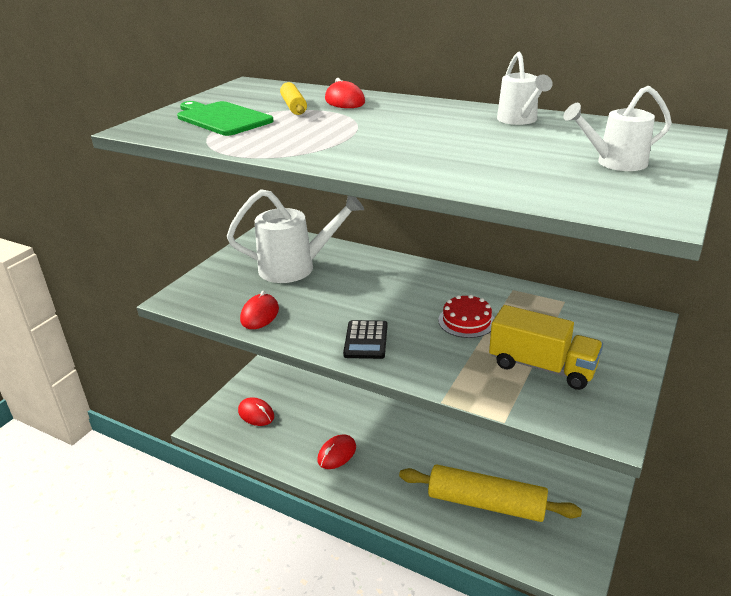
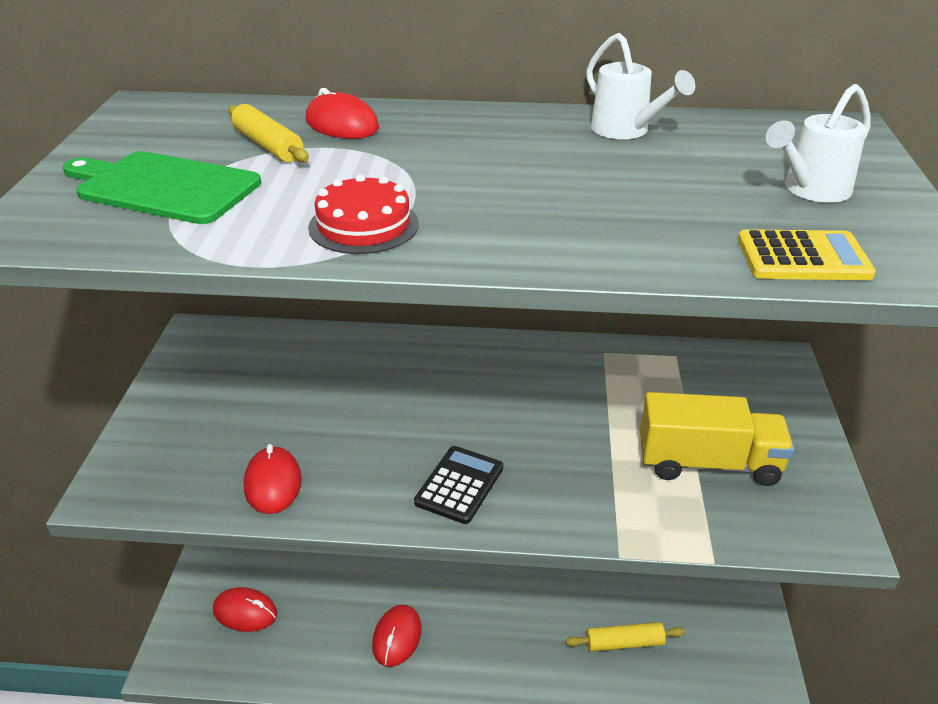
camera: 25 degrees left, 5 degrees up
(295, 268) = (279, 385): white watering can -> none
(366, 340) = (459, 485): black calculator -> black calculator turned 135 degrees counterclockwise
(466, 321) = (575, 417): red cake -> red cake (364, 225)
(486, 503) = (624, 643): yellow rolling pin -> yellow rolling pin, size x0.50
(563, 194) = (803, 257): none -> yellow calculator

